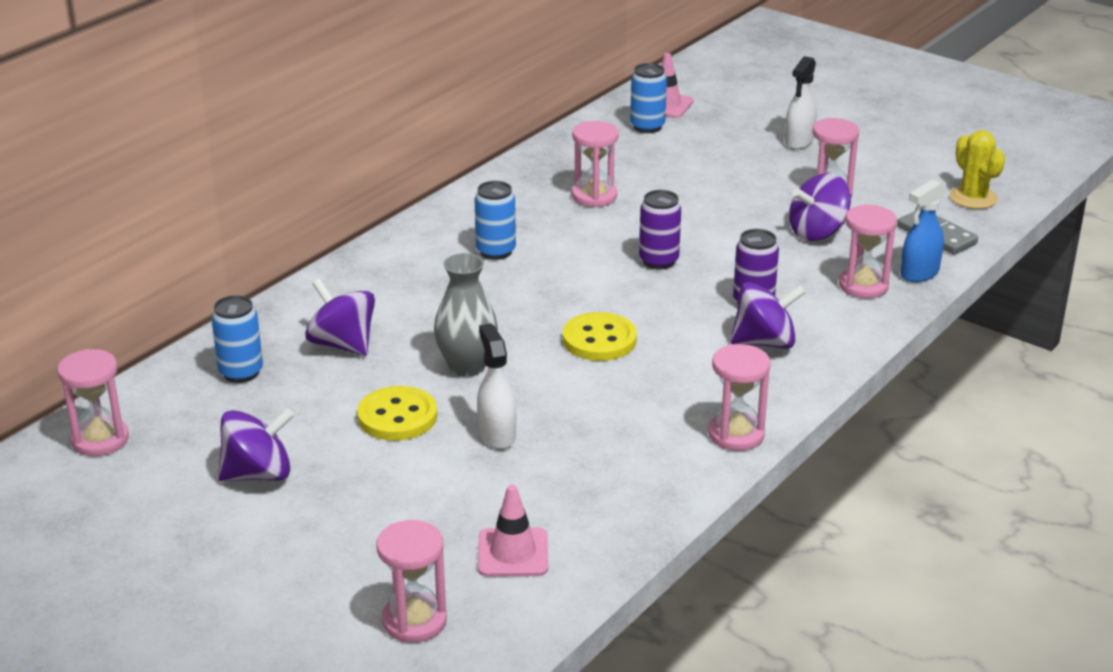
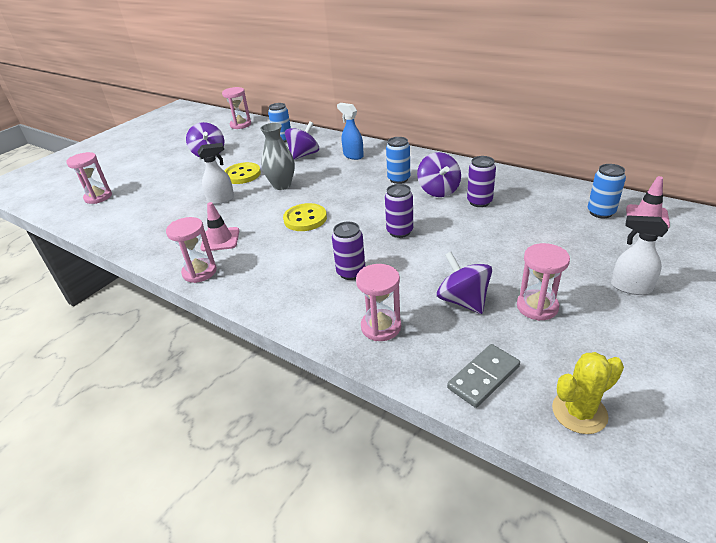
camera: 90 degrees right, 5 degrees up
(513, 553) = (129, 213): pink traffic cone -> pink traffic cone (220, 239)
(594, 196) = (479, 202): pink hourglass -> purple can
(764, 342) = (299, 279): purple spinning top -> purple spinning top (438, 190)
(919, 273) = (407, 362): blue spray bottle -> blue spray bottle (353, 155)

